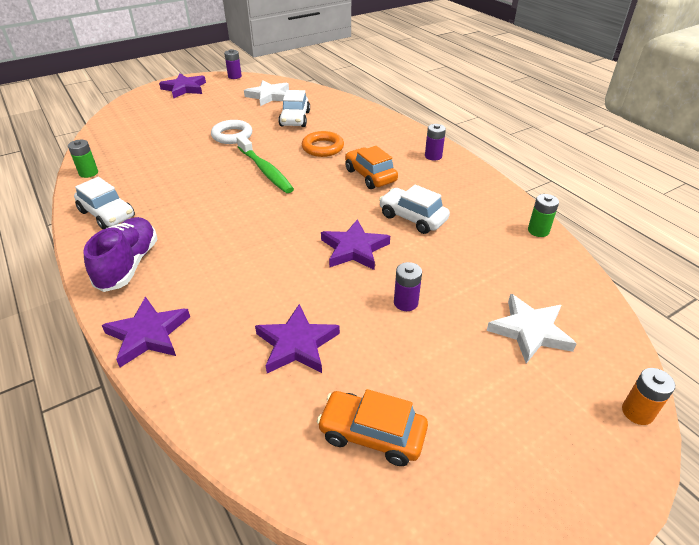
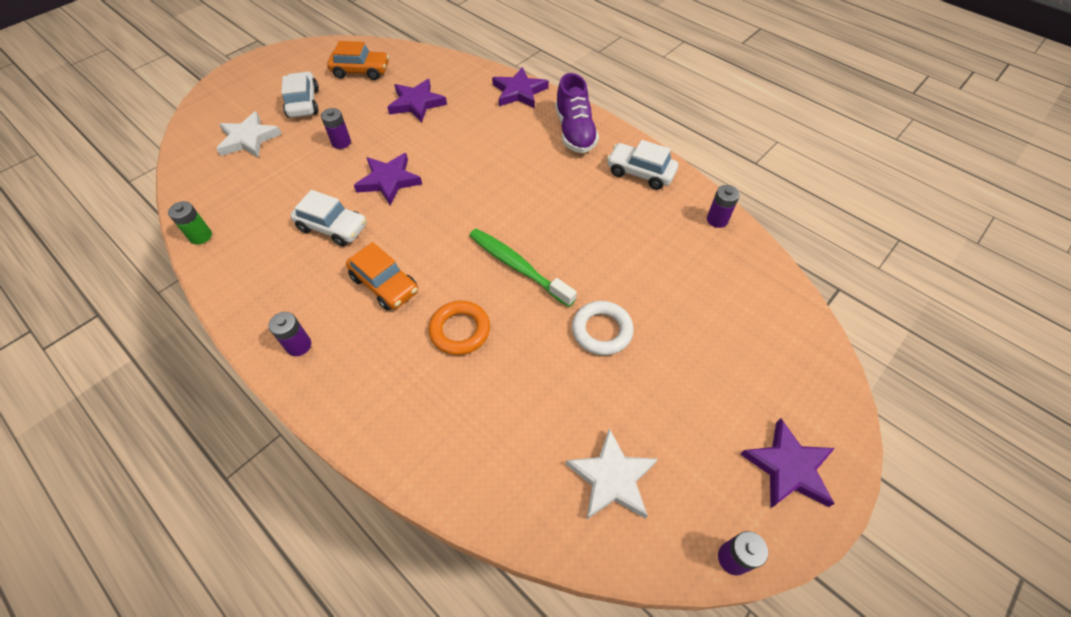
camera: 165 degrees right, 15 degrees up
(88, 173) = (717, 220): green battery -> purple battery
(295, 119) = (529, 402): white car -> white car (303, 103)
(637, 412) = (199, 105): orange battery -> none

